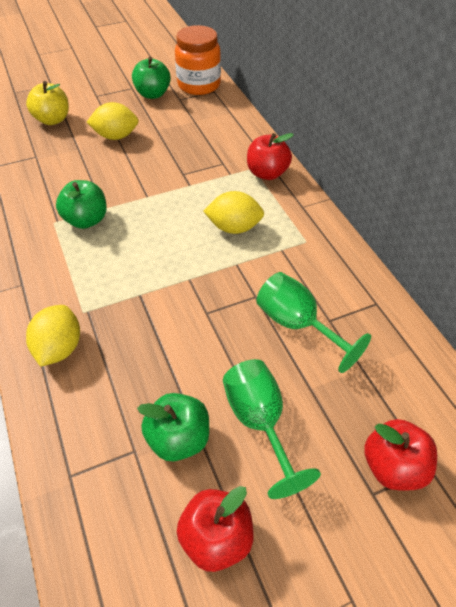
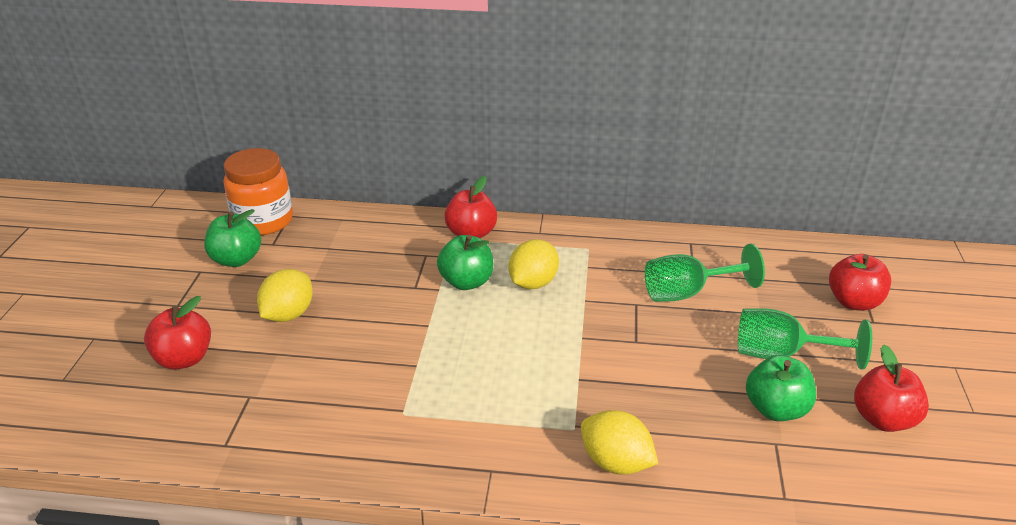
camera: 60 degrees left, 15 degrees down
(52, 120) = (184, 359): yellow apple -> red apple
(86, 220) = (424, 384): green apple -> green apple (466, 282)

